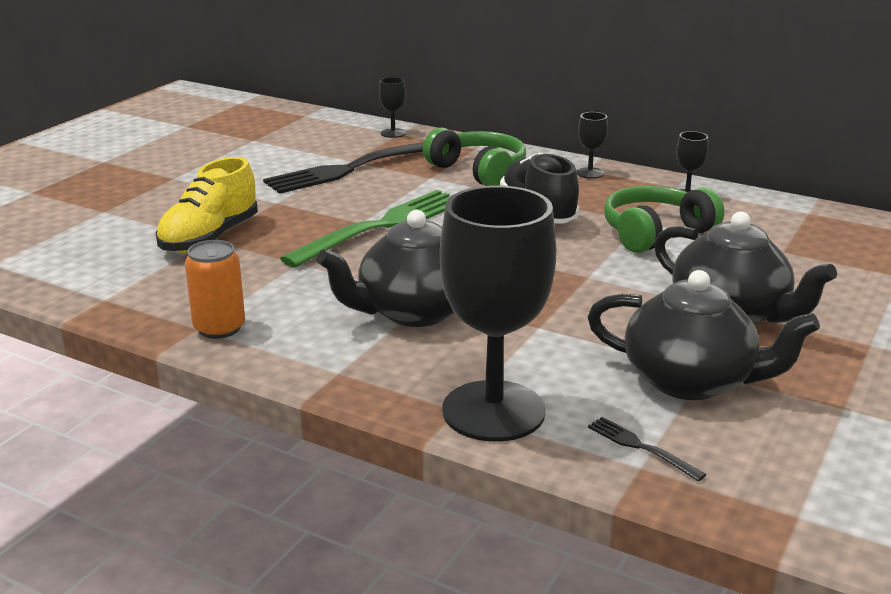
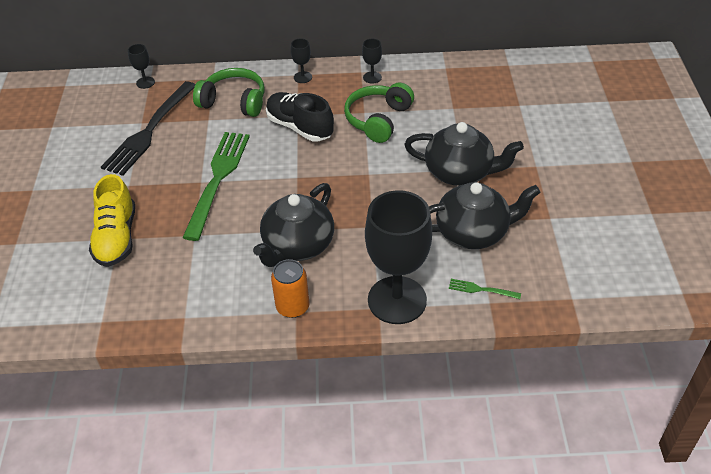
camera: 30 degrees left, 20 degrees up
(219, 328) = (198, 311): orange can -> orange can (292, 307)
(641, 447) = (481, 289): black fork -> green fork

